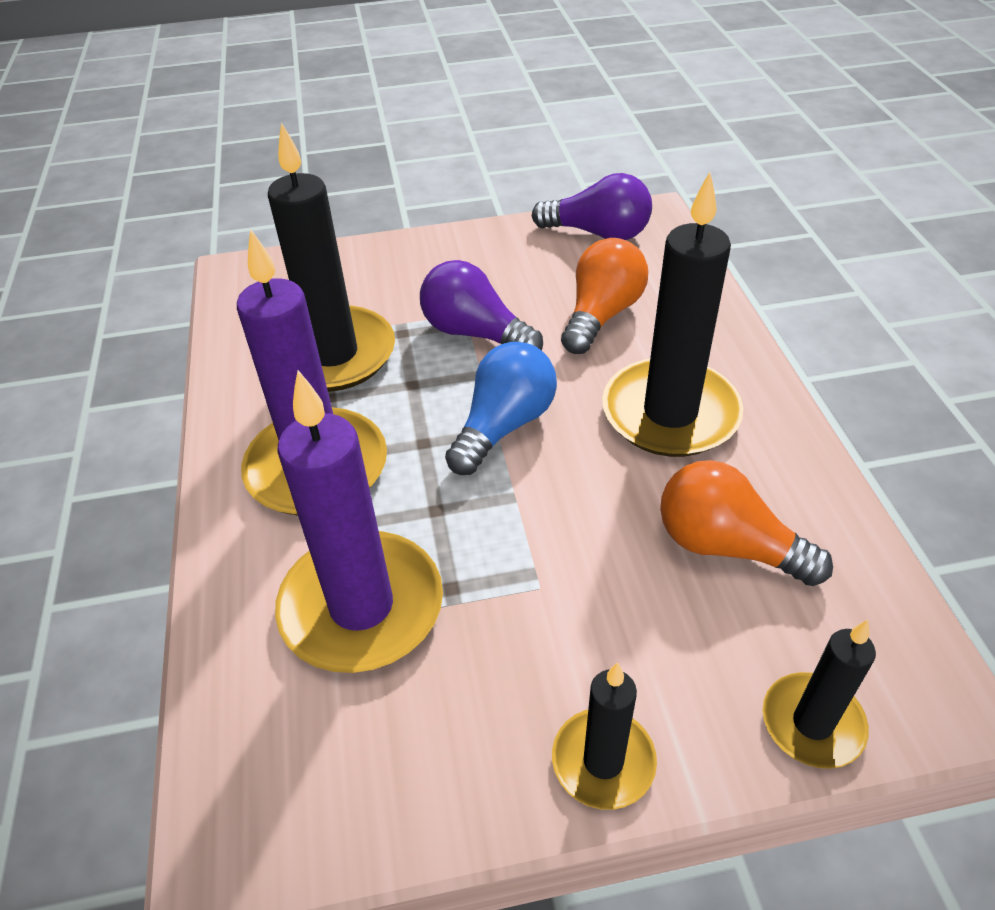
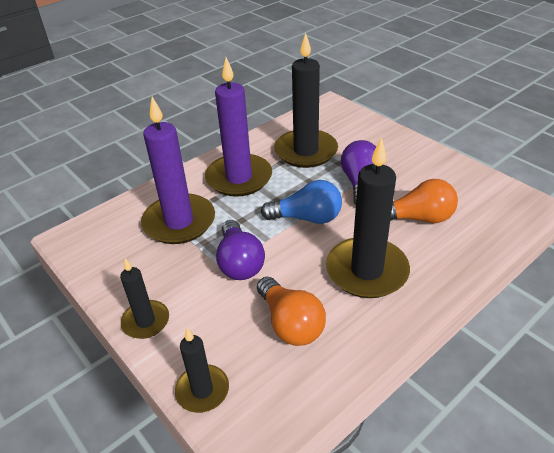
camera: 60 degrees right, 5 degrees down
(598, 233) = (487, 190): purple light bulb -> purple light bulb (239, 263)
(726, 546) = (290, 323): orange light bulb -> orange light bulb turned 150 degrees clockwise

